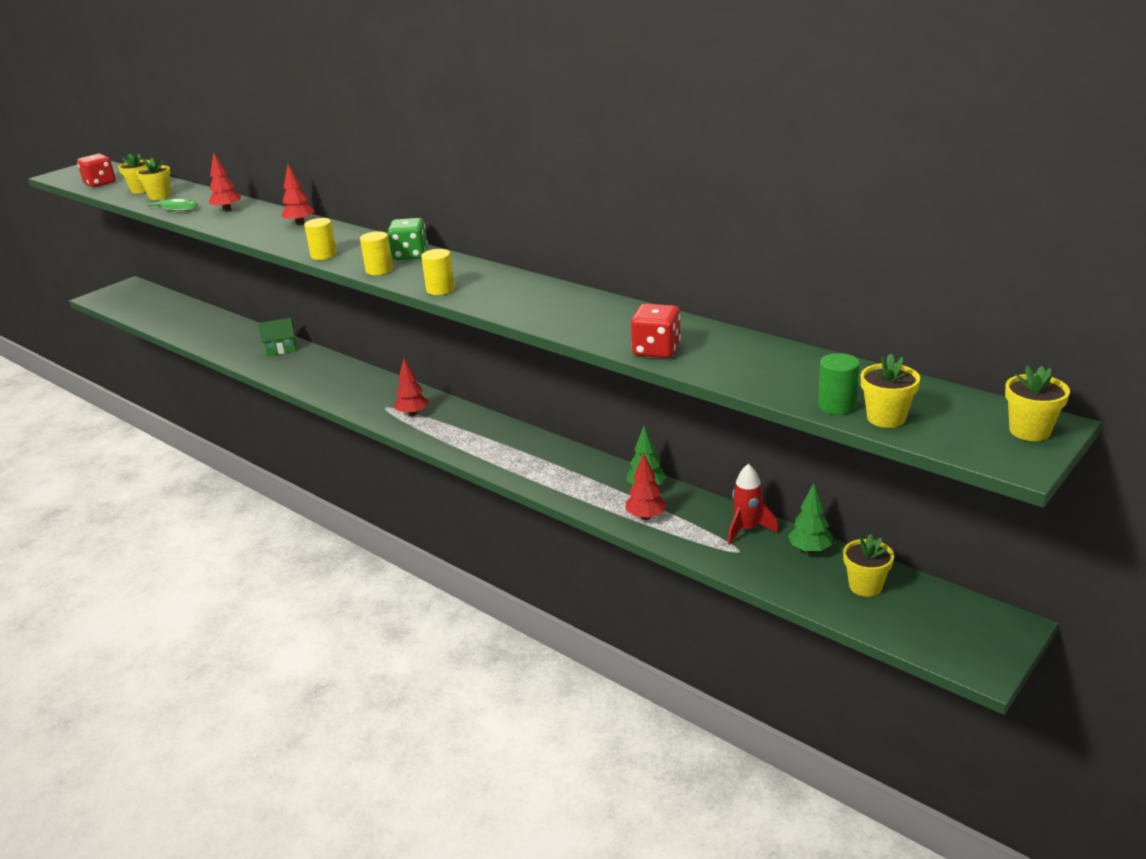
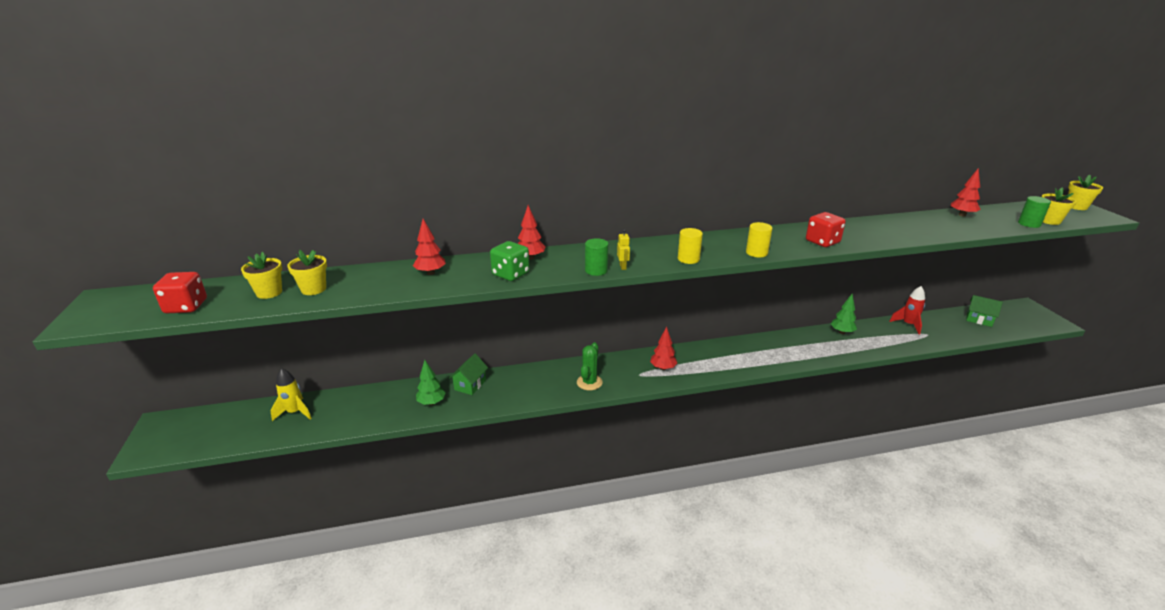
camera: 55 degrees left, 0 degrees up
(178, 208) = (374, 289): green fish -> none
(179, 313) = (295, 412): none -> yellow rocket
(302, 250) = (596, 270): none -> green cylinder
(324, 255) = (623, 267): yellow cylinder -> yellow robot
(343, 391) = (589, 382): none -> green cactus
(410, 255) = (673, 244): green dice -> green dice (510, 274)
(646, 517) = (873, 344): red tree -> red tree (962, 215)
(656, 350) = (925, 233): red dice -> red dice (822, 242)
(810, 550) = (938, 318): green tree -> green tree (431, 402)
(865, 586) = (979, 320): yellow flower pot -> green house

